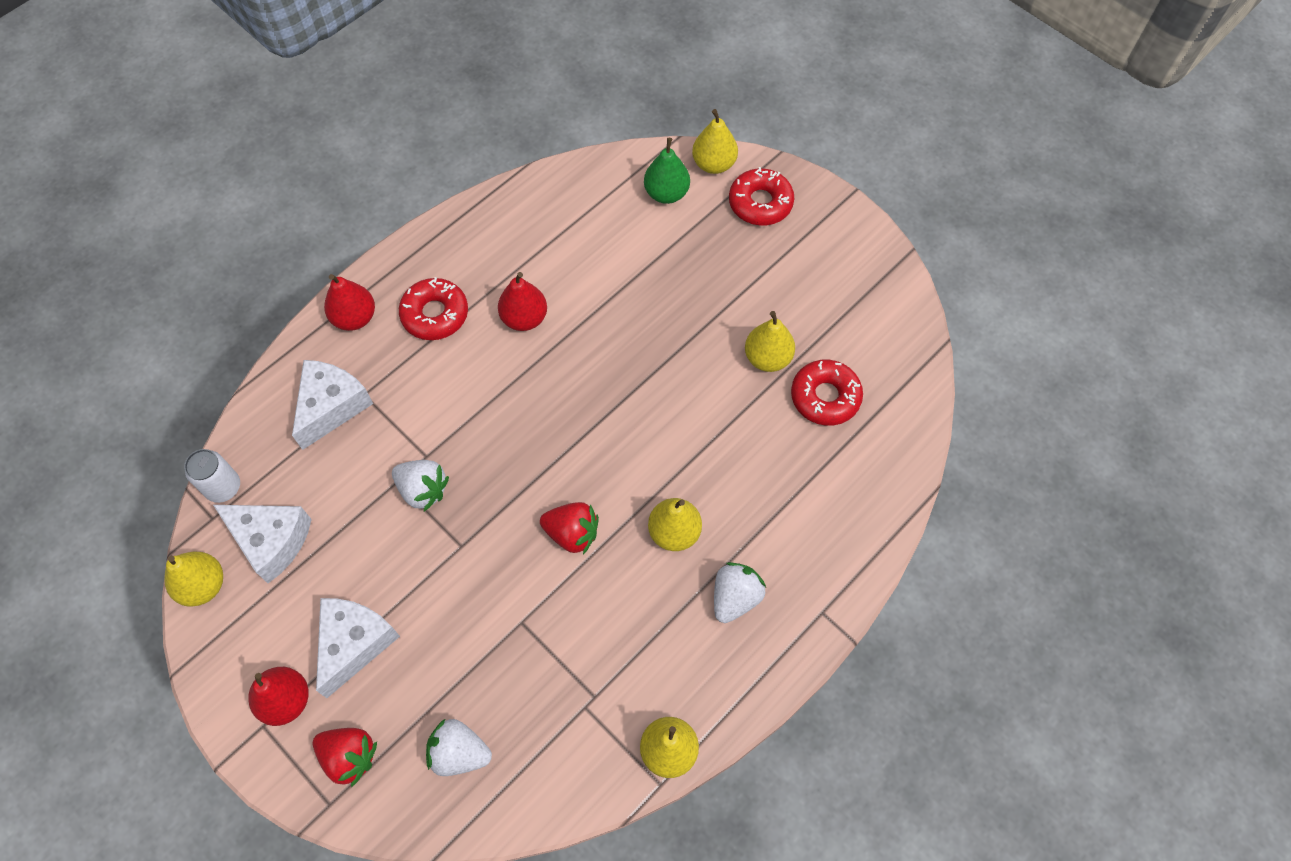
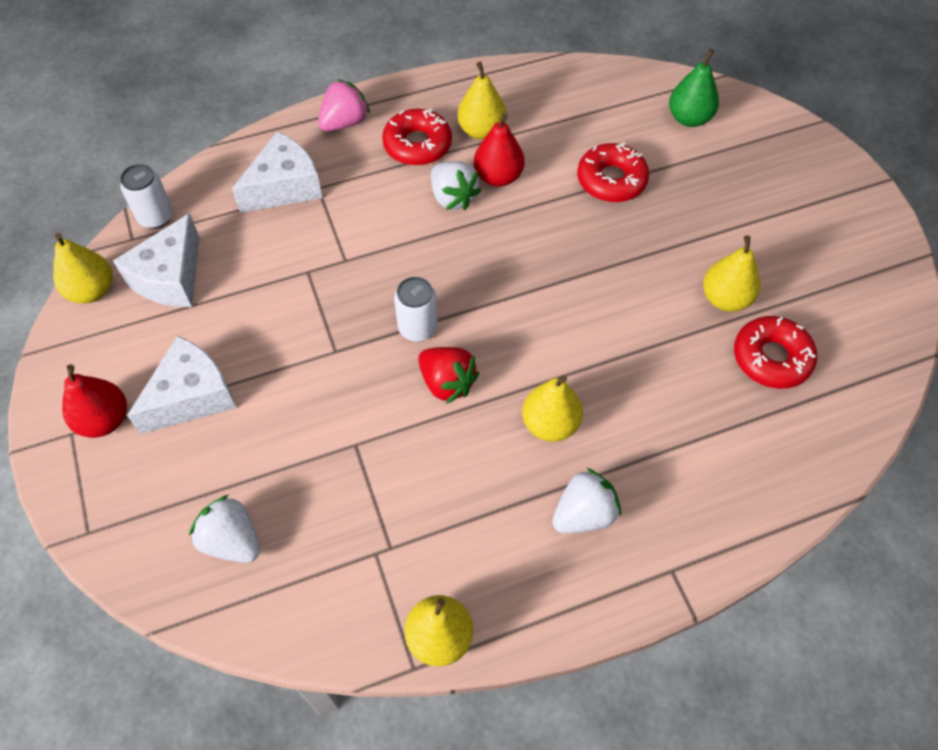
camera: 25 degrees right, 5 degrees down
(271, 541) = (170, 277): white cheese -> white cheese turned 60 degrees clockwise
(349, 756) = (130, 496): red strawberry -> none
(354, 318) = (345, 122): red pear -> pink strawberry
(423, 490) = (327, 288): white strawberry -> white strawberry (453, 197)
(523, 494) = (418, 328): none -> white can
(714, 164) = (749, 109): yellow pear -> yellow pear (481, 130)
(760, 203) = (781, 158): red donut -> red donut (611, 180)

